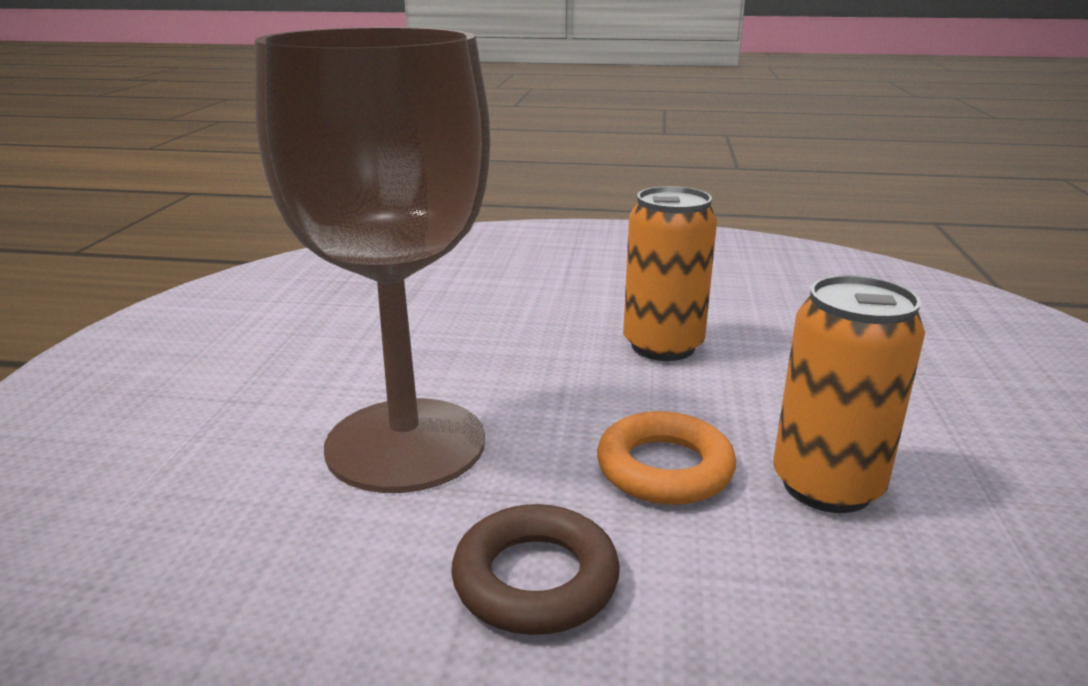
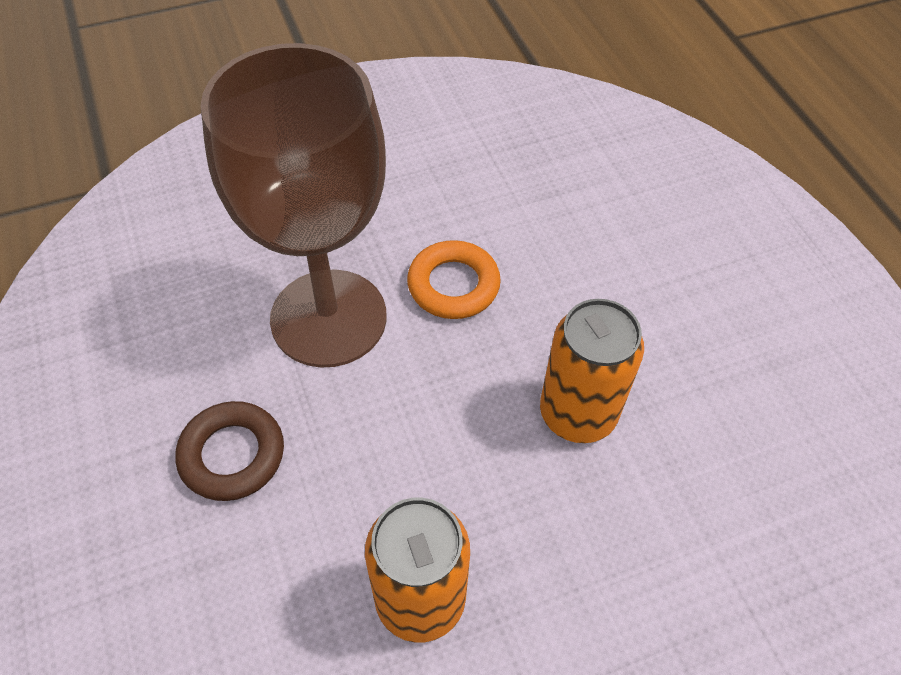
camera: 60 degrees right, 30 degrees up
(664, 468) = (384, 482): orange ring -> orange ring (453, 285)

